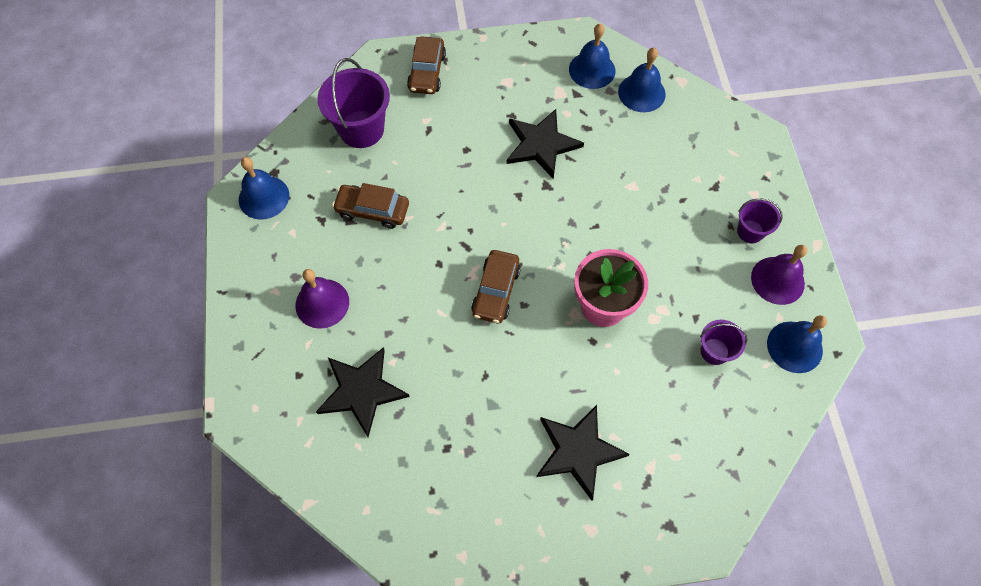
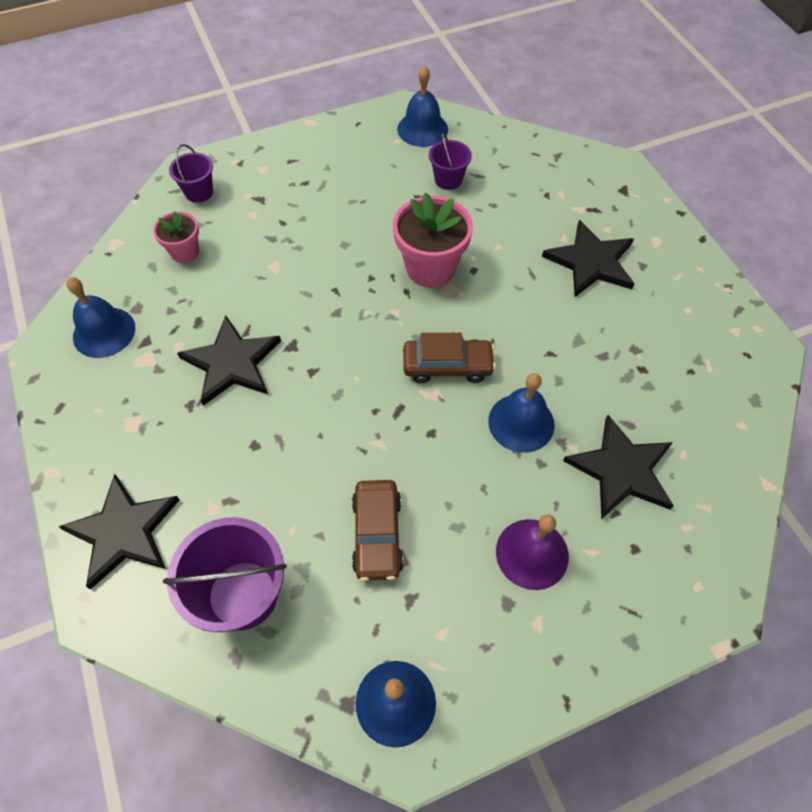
camera: 105 degrees left, 5 degrees down
(427, 72) = (123, 532): brown car -> black star
(641, 93) = (137, 277): blue bell -> blue bell (521, 422)
(662, 126) = (185, 252): none -> pink flower pot
(750, 231) = (308, 168): purple bucket -> purple bucket (199, 192)
(777, 280) = (357, 145): purple bell -> none

